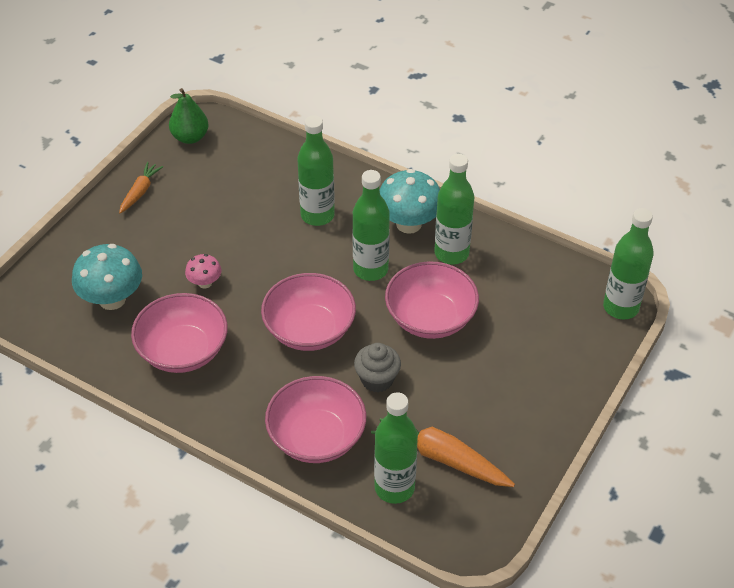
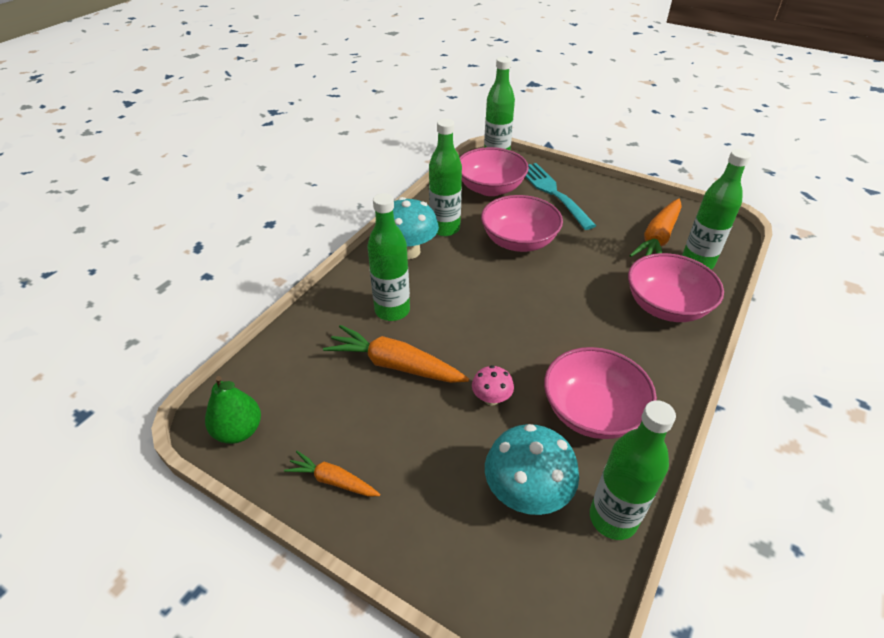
camera: 90 degrees left, 5 degrees down
(248, 220) = (395, 365): none -> orange carrot
(309, 330) = (544, 313): pink bowl -> pink bowl (490, 188)
(370, 269) = (465, 274): green bottle -> green bottle (613, 518)
(377, 379) = (592, 271): grey cupcake -> none
(538, 360) = (552, 192): none -> turquoise fork

